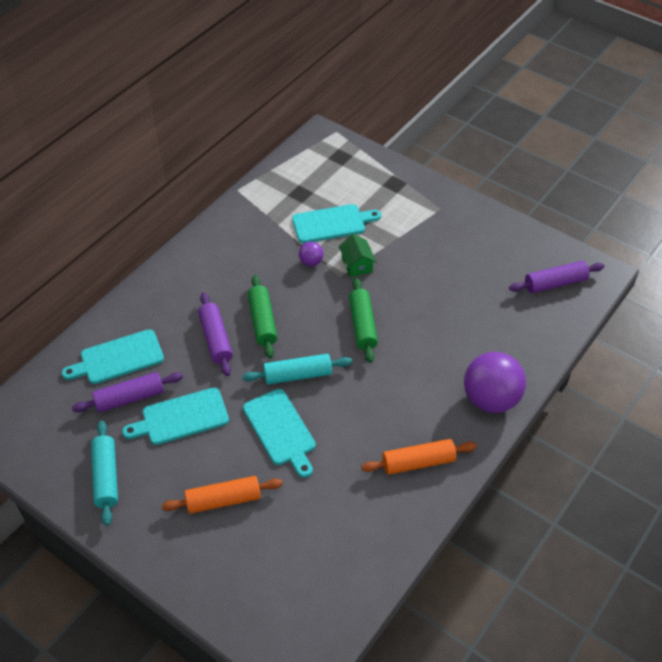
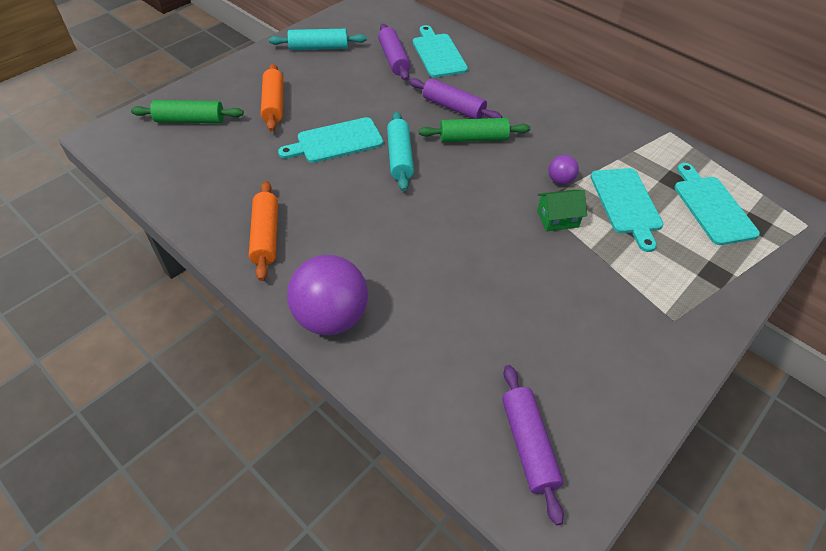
camera: 95 degrees right, 0 degrees up
(181, 417) = (366, 85): turquoise cutting board -> turquoise cutting board (712, 207)
(216, 339) = (453, 107): purple rolling pin -> purple rolling pin turned 45 degrees clockwise
(363, 325) = (462, 213): green rolling pin -> green rolling pin (190, 120)

